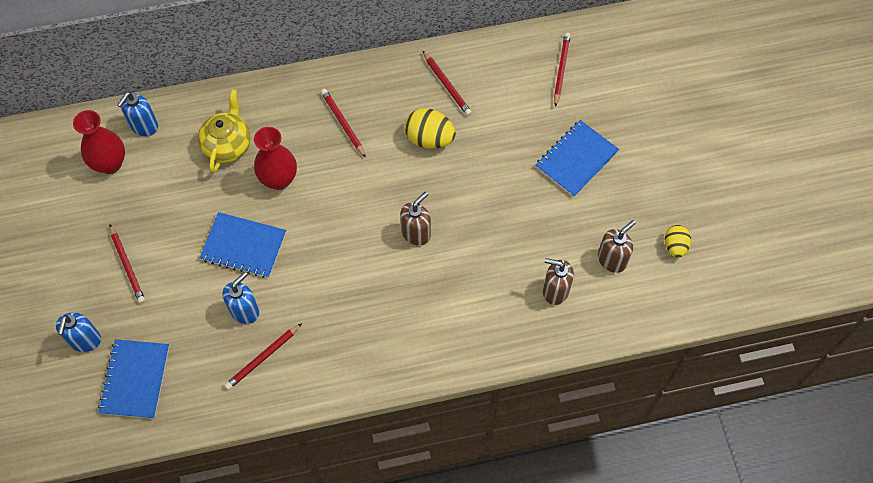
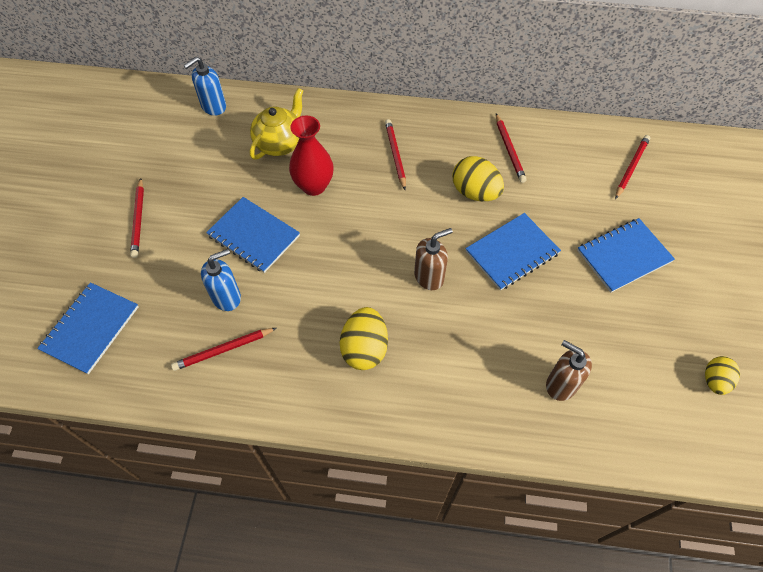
camera: 20 degrees right, 5 degrees down
(85, 340) = (65, 275): blue soap dispenser -> none
(110, 163) = (168, 128): red vase -> none
(384, 315) = (364, 348): none -> yellow egg
(480, 187) = (512, 253): none -> blue notebook
(612, 259) = (636, 372): brown soap dispenser -> none

